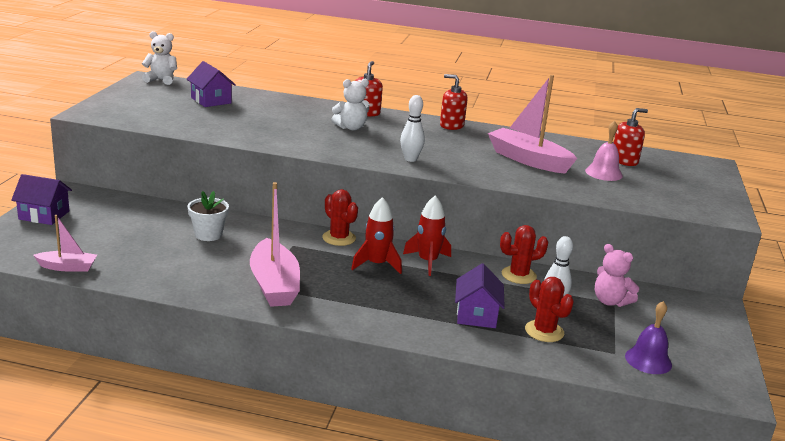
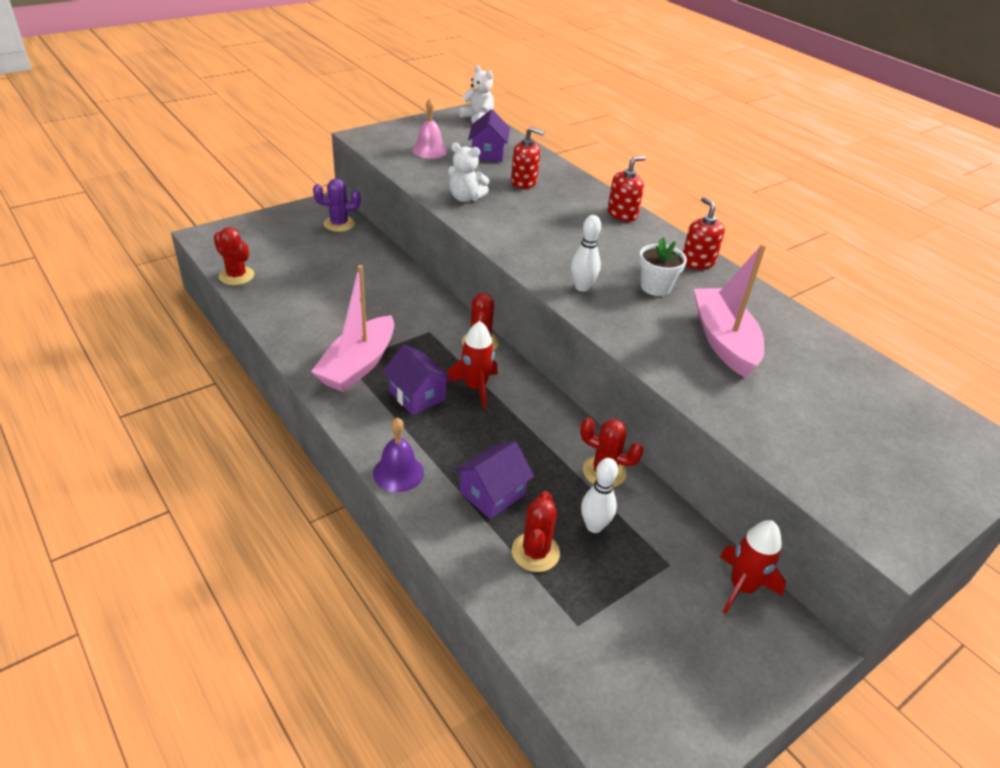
camera: 40 degrees right, 15 degrees up
(44, 215) = (283, 221): purple house -> purple house (417, 395)
(67, 267) = (236, 276): pink boat -> red cactus
(102, 201) = (339, 224): none -> purple cactus
(208, 235) = (375, 290): white flower pot -> white flower pot (655, 287)
(351, 128) = (577, 227): white teddy bear -> white teddy bear (465, 198)
(427, 262) = (529, 408): red rocket -> red rocket (742, 587)
(603, 173) = (800, 398): pink bell -> pink bell (429, 150)
(610, 301) = (667, 560): pink teddy bear -> none
(624, 161) = (861, 393): red soap dispenser -> red soap dispenser (524, 182)
(648, 360) = (604, 659): purple bell -> purple bell (398, 472)

